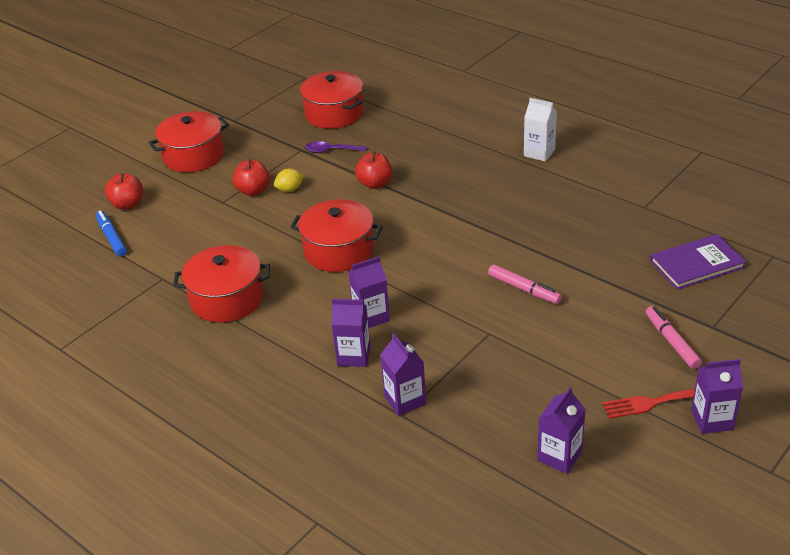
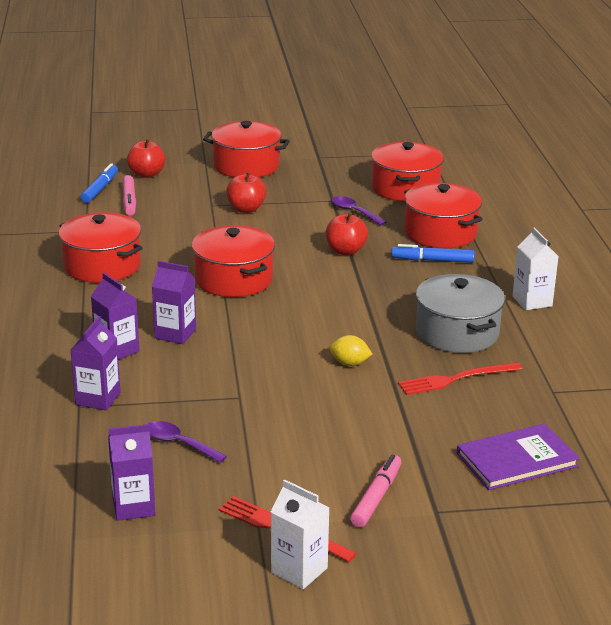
camera: 40 degrees right, 10 degrees down
(290, 189) = (274, 222): yellow lemon -> yellow lemon (349, 363)
(410, 135) = (440, 233): none -> red pot
(439, 158) = (433, 260): none -> blue marker
(510, 392) = (179, 443): none -> purple spoon
(524, 289) = (325, 385): pink marker -> pink marker (129, 201)
(534, 201) = (457, 332): none -> grey pot
(585, 233) = (456, 379): none -> red fork
(697, 264) = (516, 460): purple book -> purple book turned 45 degrees counterclockwise
(712, 420) = (299, 570): purple carton -> white carton

